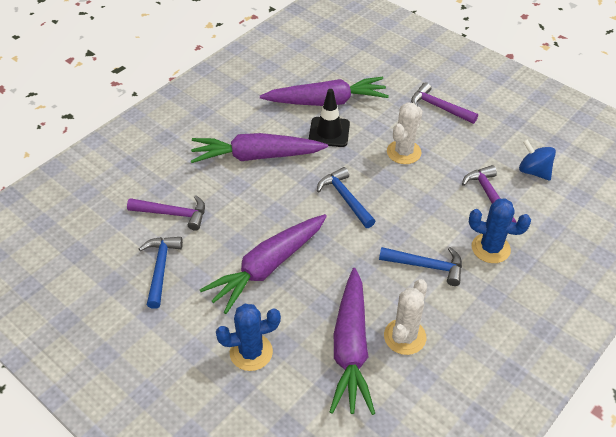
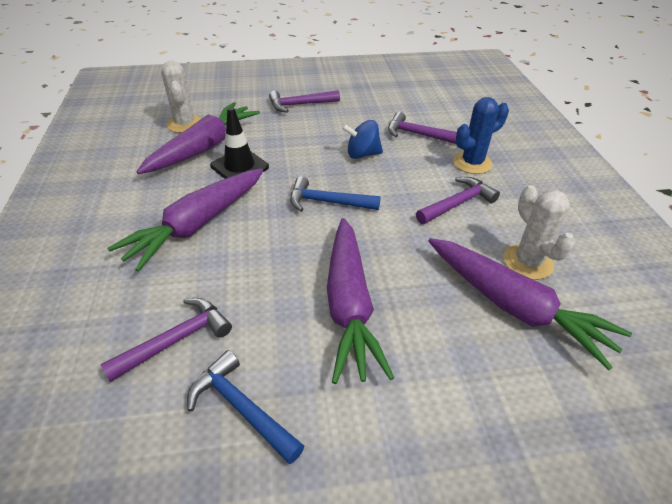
camera: 50 degrees left, 5 degrees down
(251, 352) = (455, 395): blue cactus -> none
(403, 152) = (320, 144): white cactus -> white cactus (184, 124)
(426, 266) = (457, 203): blue hammer -> purple hammer
(533, 171) = (418, 106): blue spinning top -> blue spinning top (362, 154)

